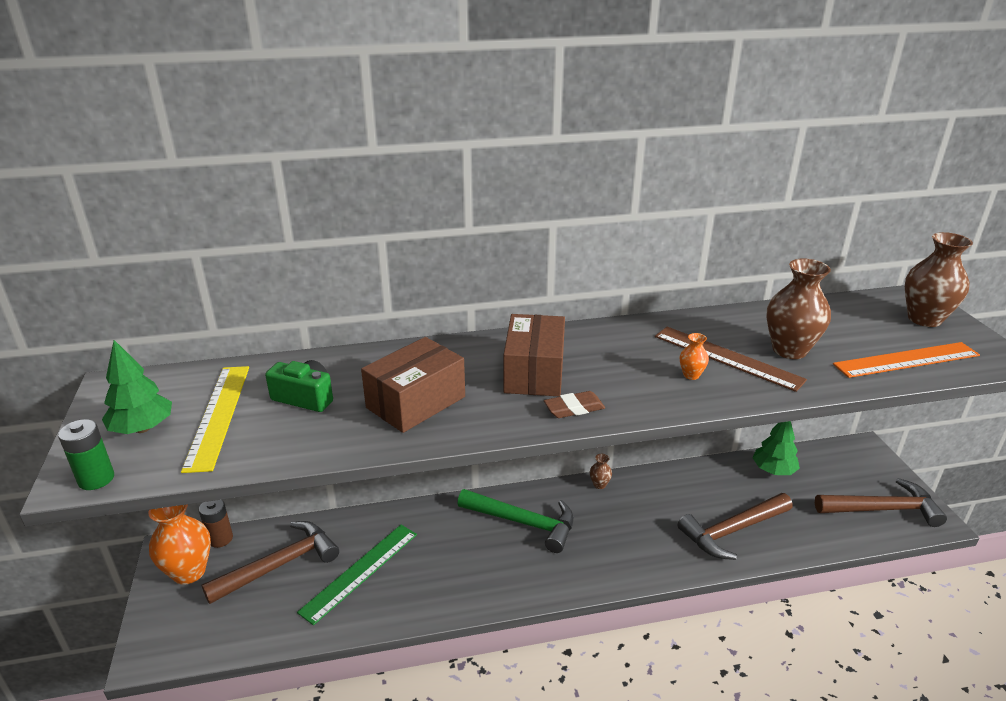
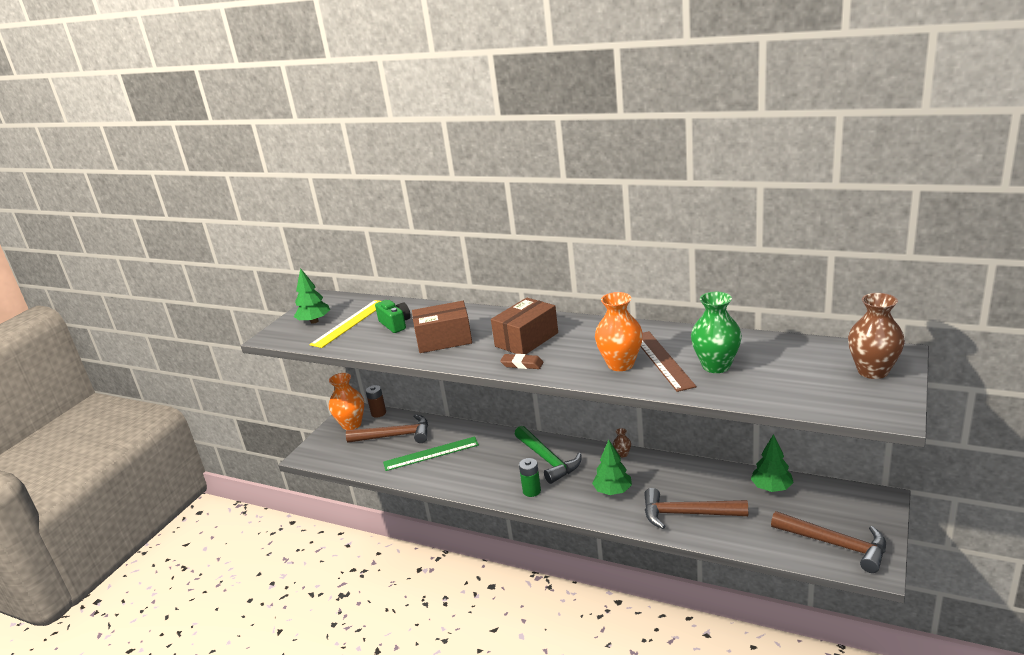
camera: 40 degrees right, 5 degrees down
(96, 479) = (277, 338): green battery -> green battery (531, 491)
(634, 534) = (612, 491): none -> green tree
(691, 375) = (620, 364): orange vase -> orange vase, size x2.19
(789, 350) = (716, 366): brown vase -> green vase
(906, 360) = (800, 394): orange ruler -> none

